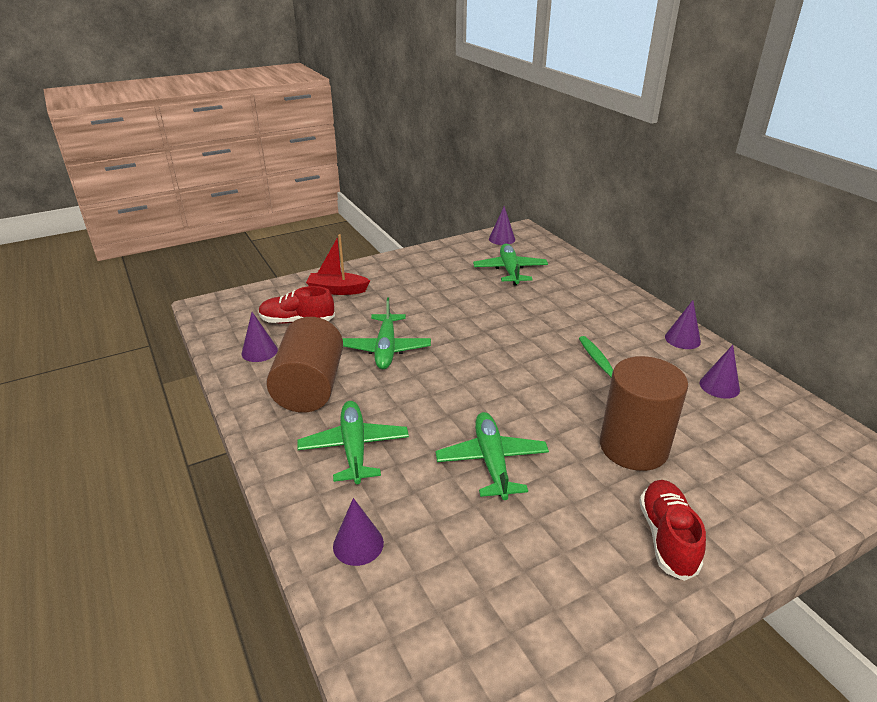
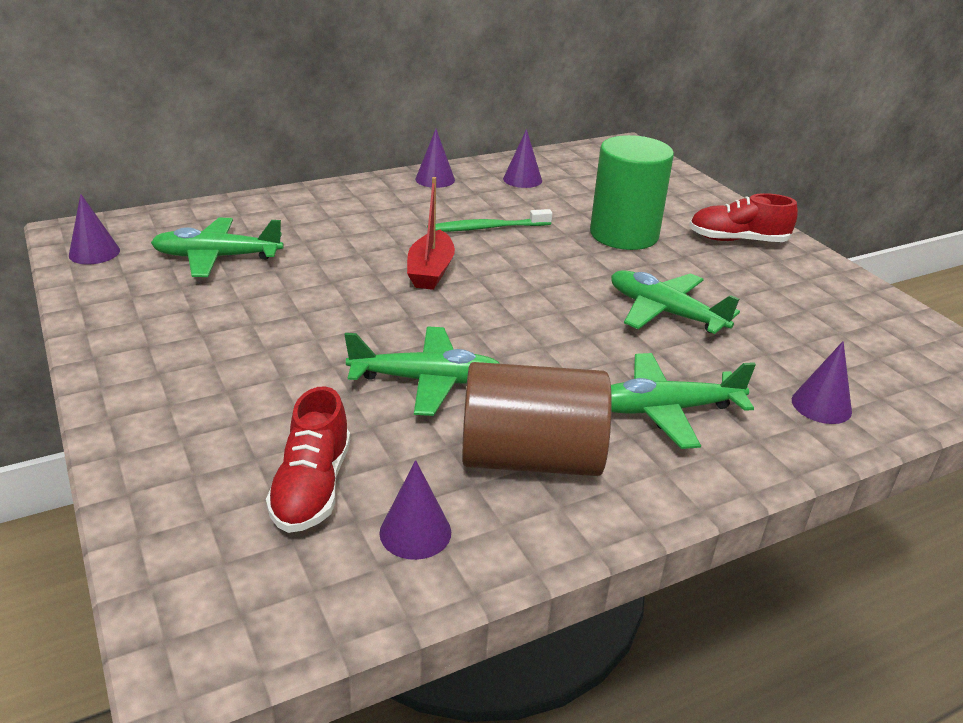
camera: 90 degrees left, 0 degrees up
(337, 290) = (201, 438): red boat -> red boat (430, 271)
(491, 461) = (664, 312): green plane -> green plane turned 45 degrees clockwise
(633, 447) = (624, 234): brown cylinder -> green cylinder

